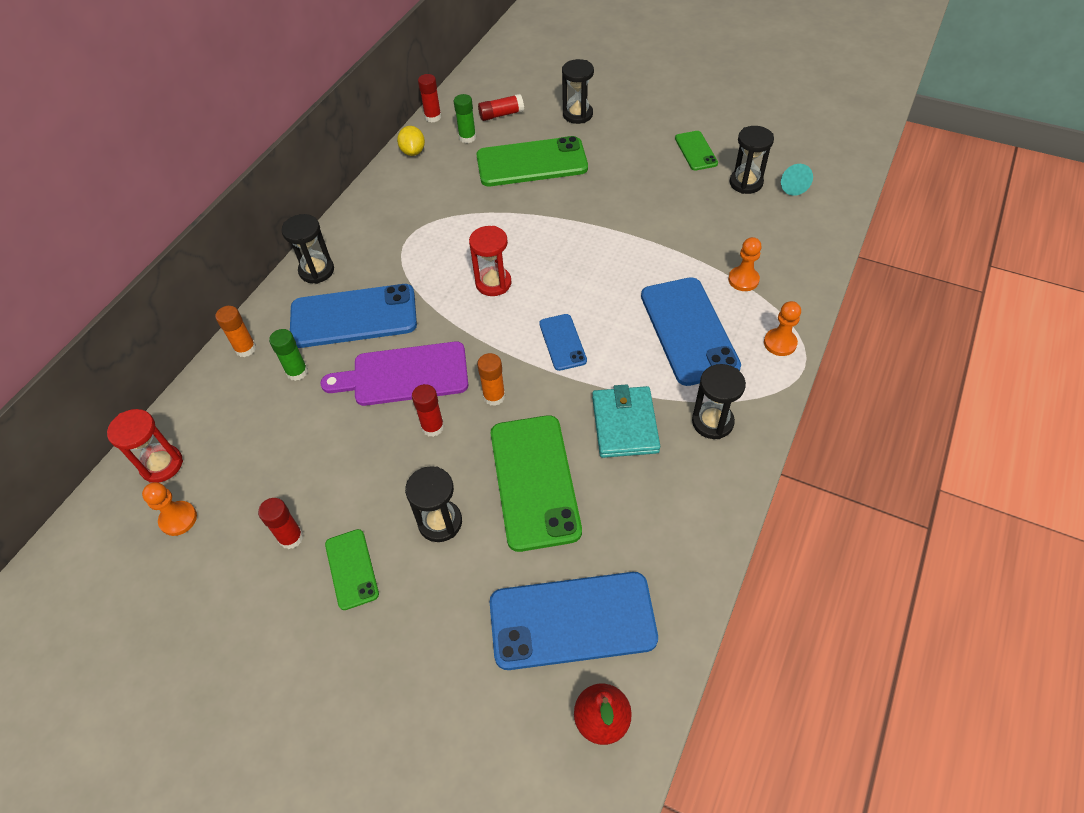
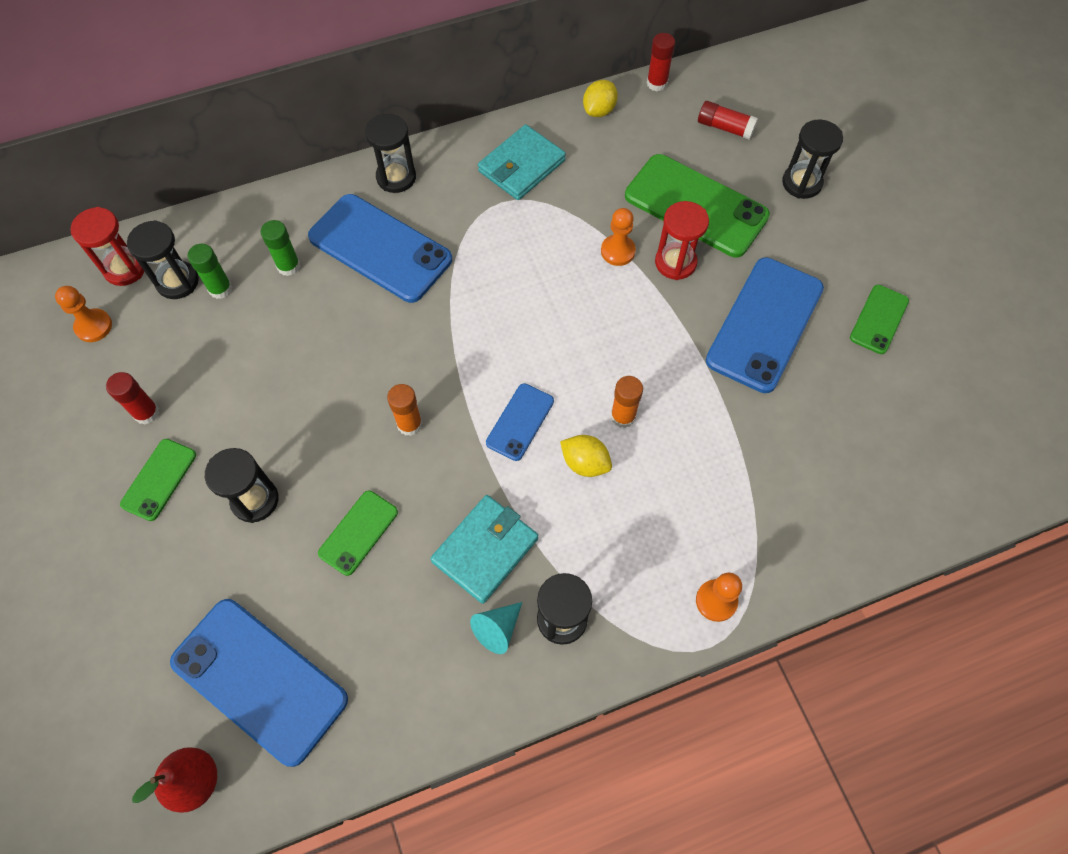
camera: 40 degrees right, 10 degrees up
(245, 349) = (273, 211): orange glue stick -> orange glue stick (623, 416)
(397, 210) = (521, 166): none -> turquoise wallet
(404, 375) = (362, 340): purple cutting board -> none
(432, 427) = (335, 409): red glue stick -> none
(467, 137) = (665, 131): green glue stick -> green glue stick (220, 289)
(493, 283) = (524, 310): red hourglass -> red hourglass (675, 262)
(534, 481) = (358, 532): green phone -> green phone, size x0.52
(627, 333) = (585, 463): none -> yellow lemon
(688, 331) = (644, 510): blue phone -> blue phone (764, 324)
(743, 280) = (759, 503): orange pawn -> orange pawn (618, 251)
(746, 183) = (890, 399): black hourglass -> black hourglass (177, 282)
(792, 186) = (937, 442): turquoise cone -> turquoise cone (497, 629)

